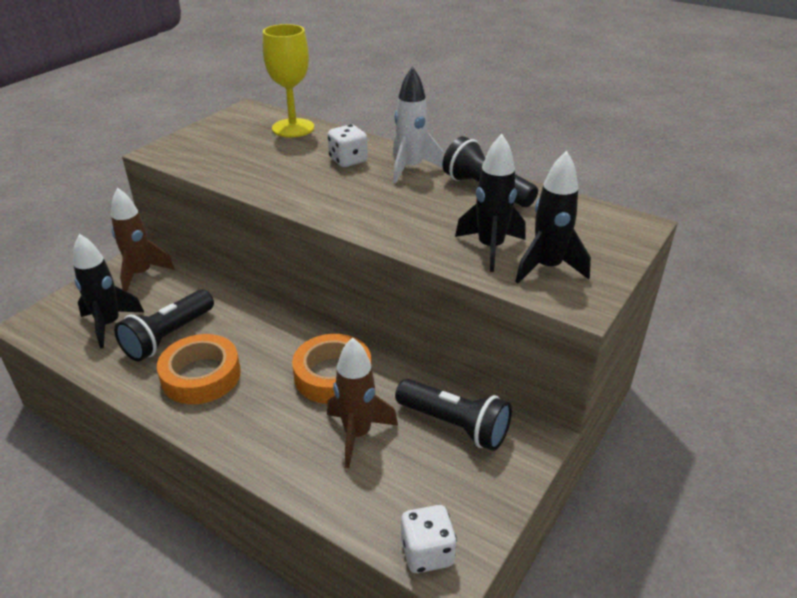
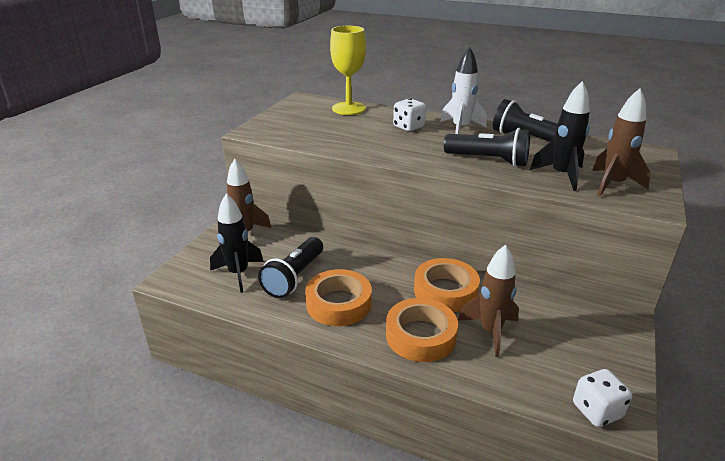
camera: 10 degrees left, 5 degrees down
(273, 428) = (420, 336): none -> orange tape
(454, 425) = (560, 315): black flashlight -> black flashlight (488, 160)
(547, 268) = (612, 184): black rocket -> brown rocket

